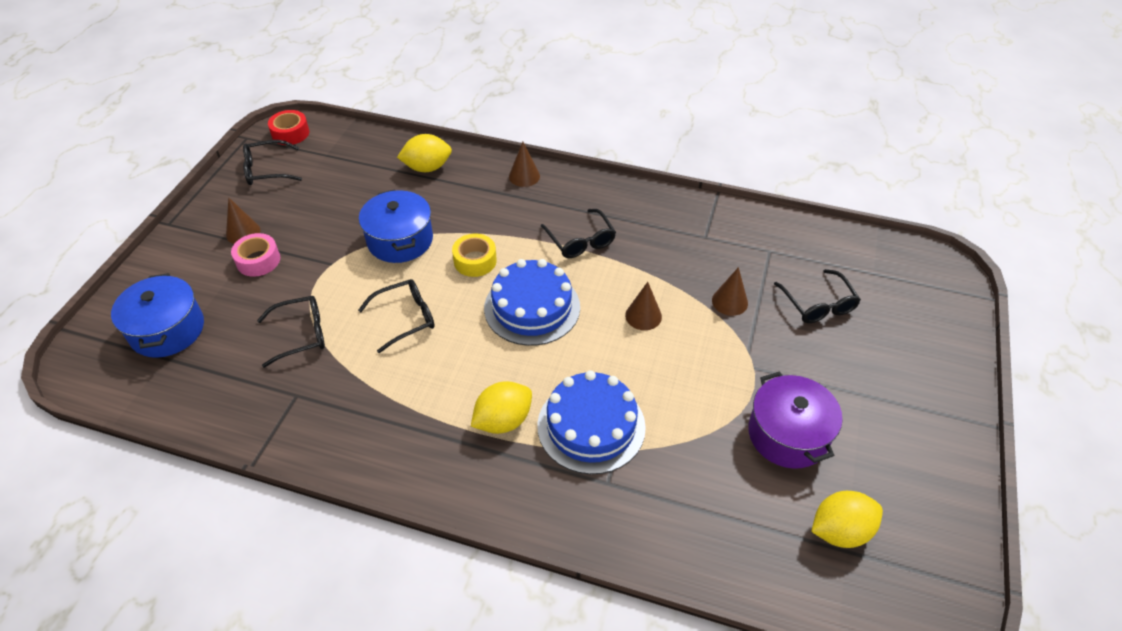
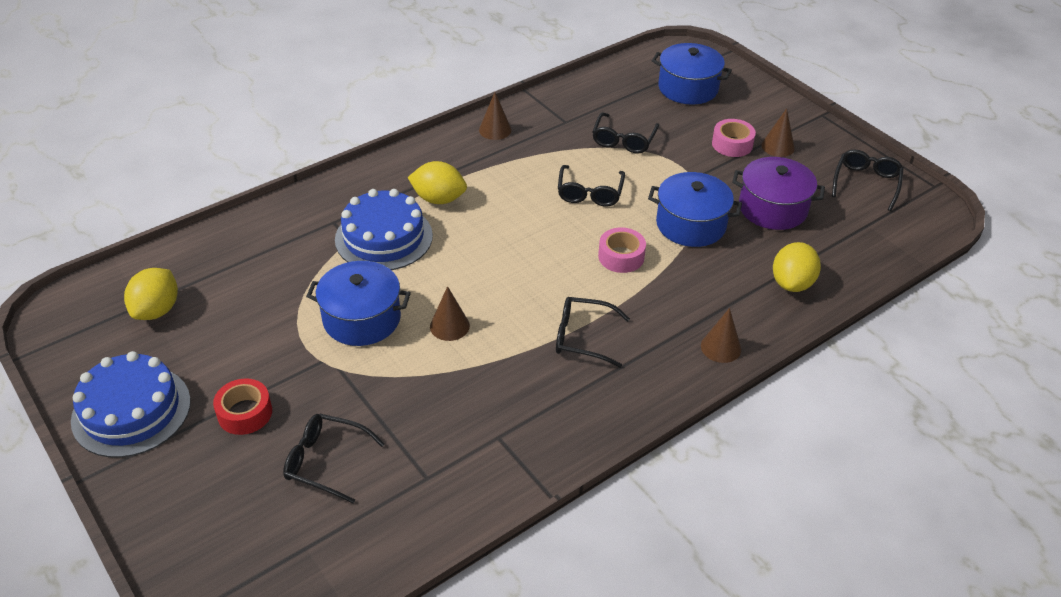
camera: 125 degrees right, 5 degrees down
(290, 133) = (924, 215): red tape -> red tape (245, 413)
(475, 261) = (621, 257): yellow tape -> pink tape
(503, 421) = (438, 199): yellow lemon -> yellow lemon turned 75 degrees counterclockwise
(532, 307) = (530, 264): blue cake -> blue cake (131, 411)
(691, 373) = (362, 318): none -> blue pot
(729, 301) = (401, 395): brown cone -> brown cone (495, 130)
(788, 434) = (247, 337): purple pot -> purple pot (773, 208)

